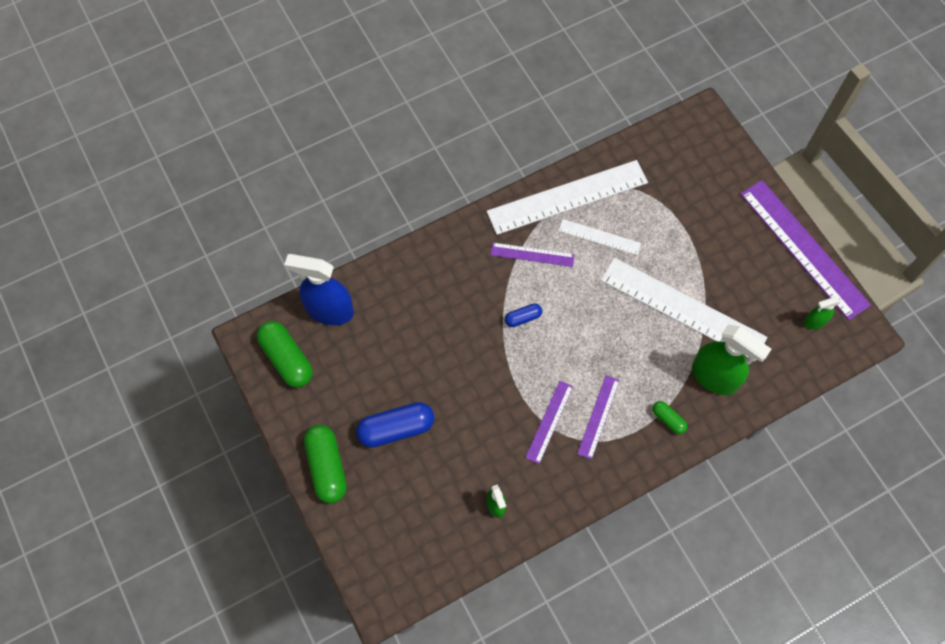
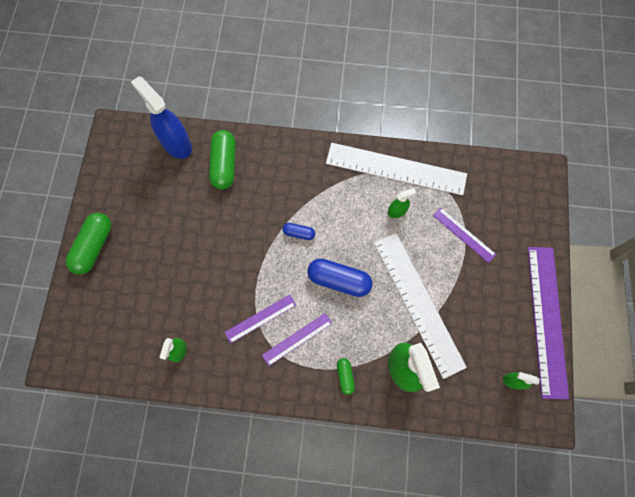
camera: 35 degrees right, 5 degrees up
(287, 359) = (125, 158): green capsule -> green capsule (224, 164)
(396, 429) = (156, 252): blue capsule -> blue capsule (339, 280)
(532, 255) = (339, 193): purple ruler -> purple ruler (464, 235)
(599, 237) = (397, 211): white ruler -> green spray bottle

